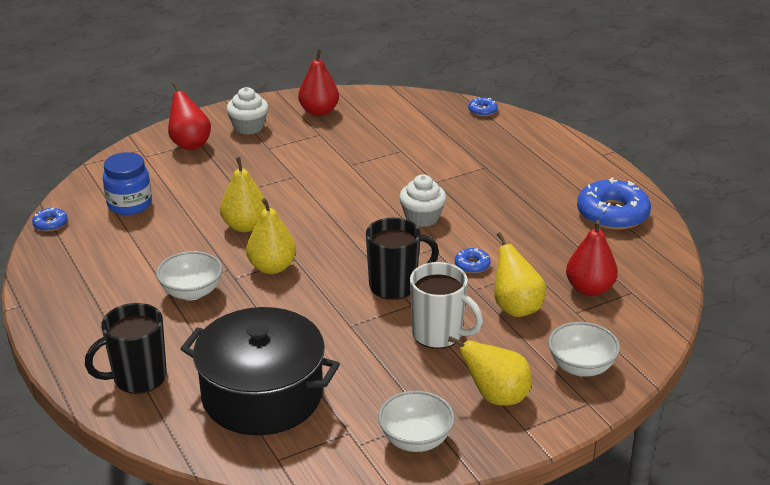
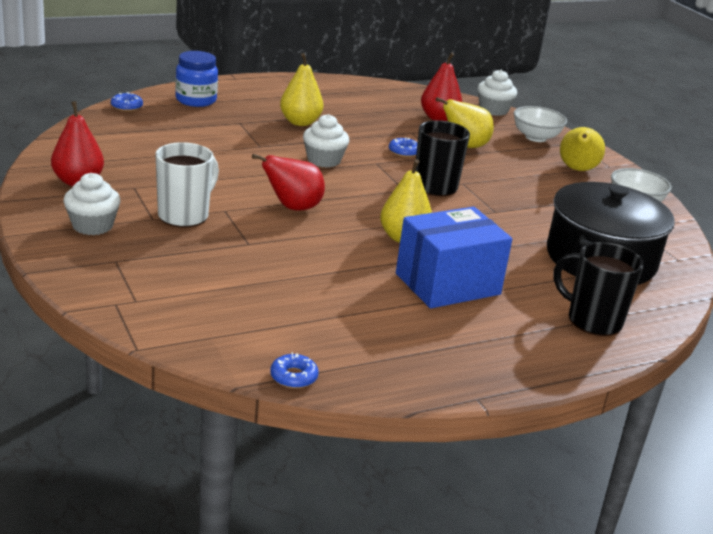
camera: 90 degrees left, 5 degrees down
(129, 204) = (259, 315): blue jar -> blue jar (196, 100)
(138, 378) = (592, 320): black mug -> black mug turned 150 degrees clockwise
(190, 144) = (118, 267): red pear -> red pear (292, 207)
(191, 292) = (447, 284): white bowl -> blue box
(245, 226) = (323, 246): yellow pear -> yellow pear (300, 122)
(439, 334) = (503, 178): white mug -> white mug (184, 215)
(612, 214) = (332, 92): blue donut -> none
(652, 334) = (493, 110): none -> white cupcake

